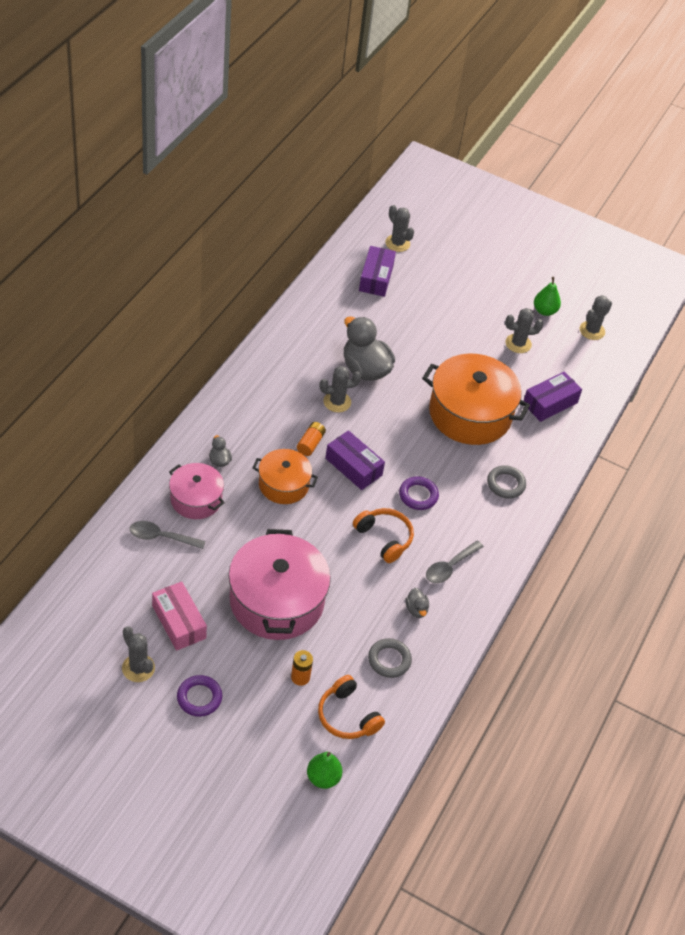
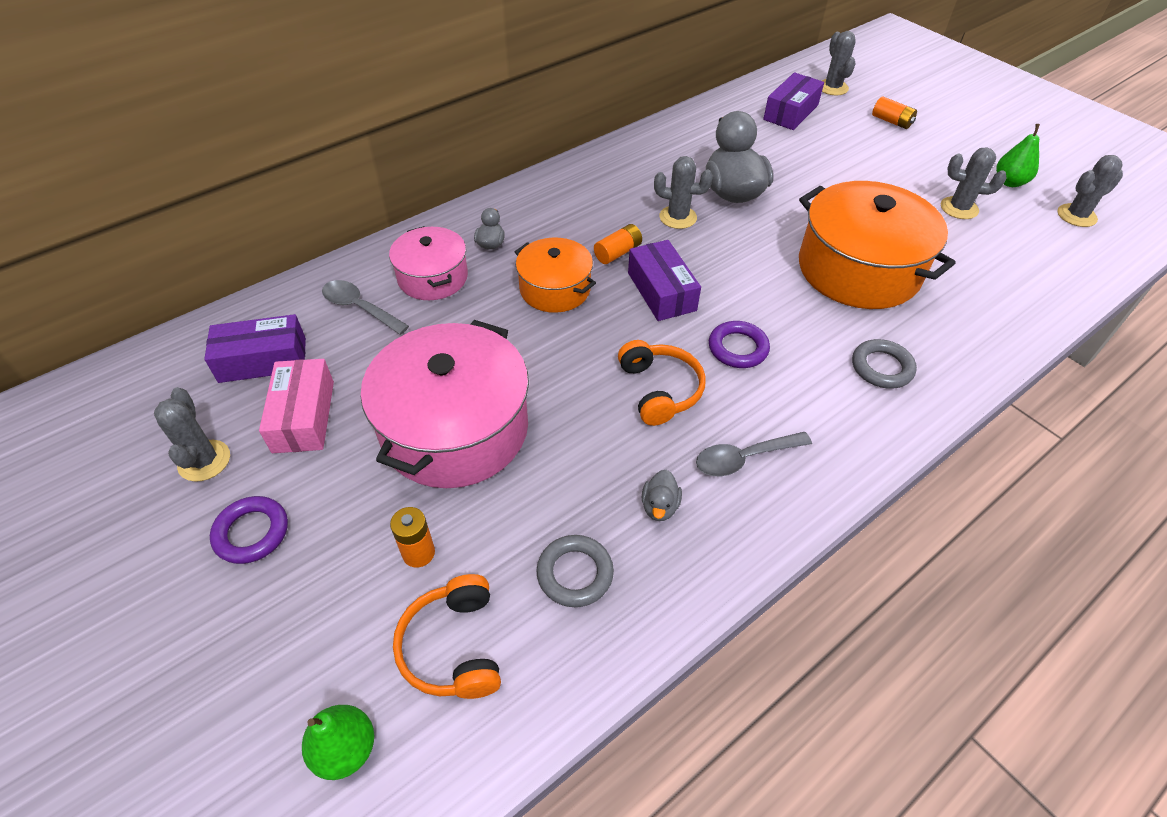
camera: 30 degrees right, 0 degrees up
(451, 270) = (891, 121): none -> orange battery
(550, 403) = (987, 283): purple box -> purple box (263, 360)

